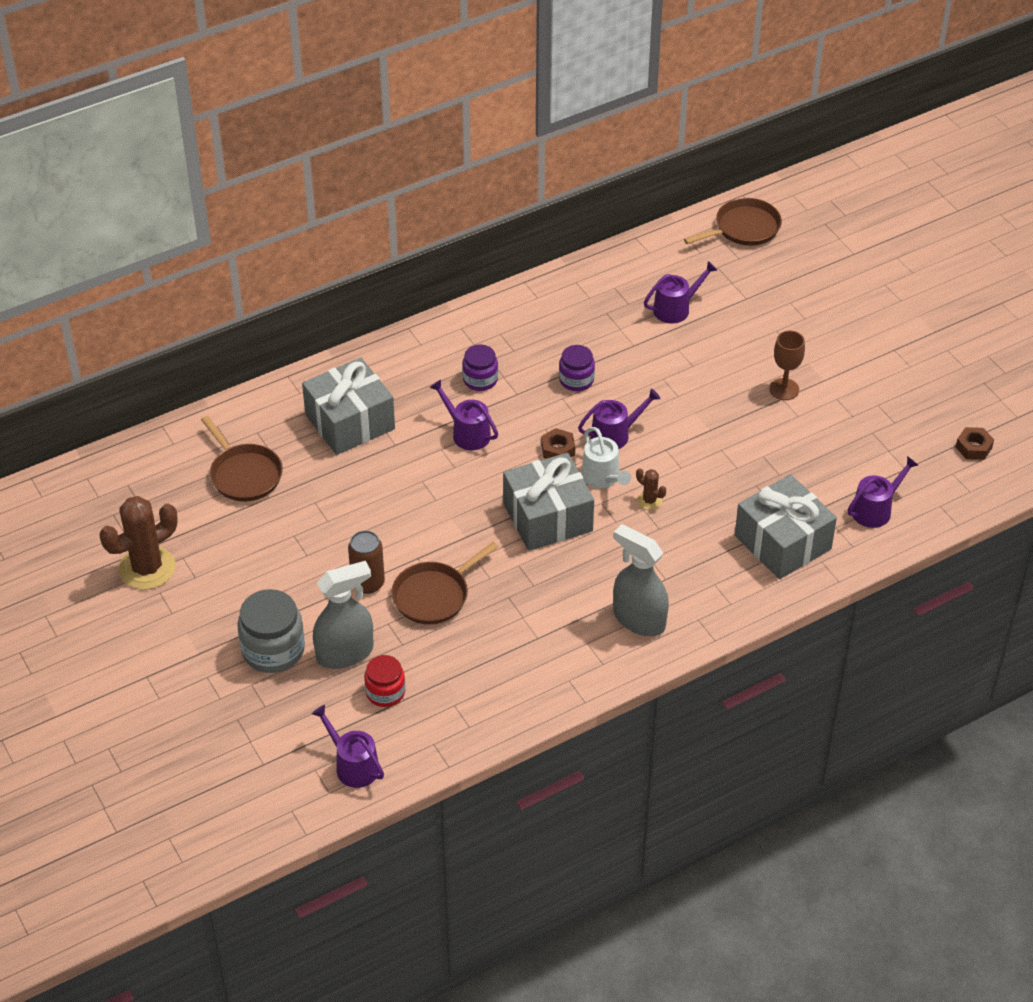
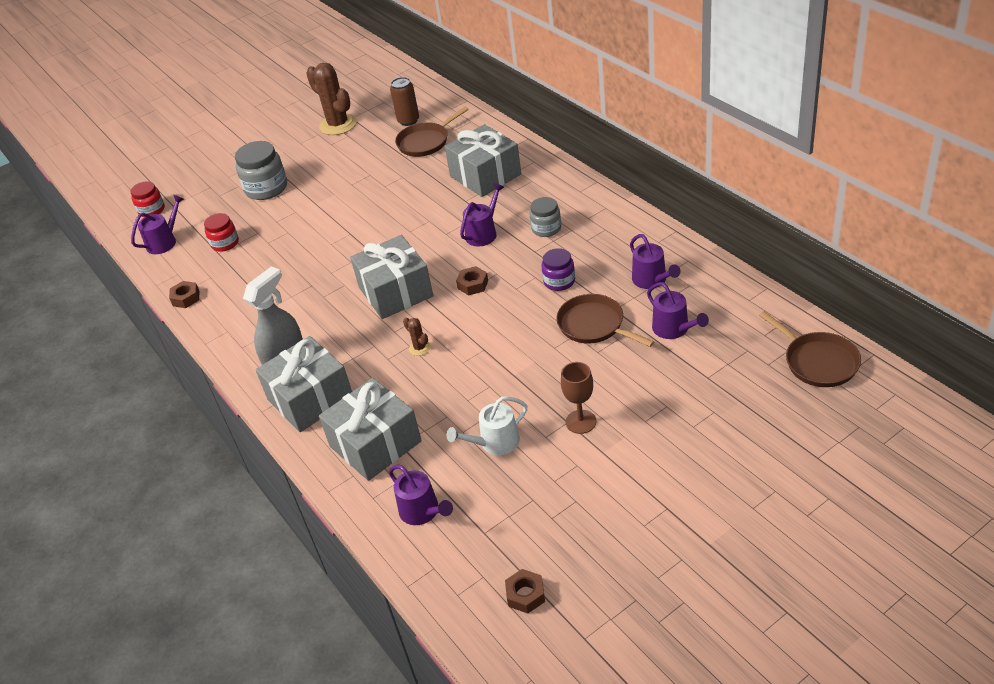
camera: 90 degrees right, 5 degrees down
(265, 790) = (152, 210): none -> red jar
(345, 653) = (261, 219): grey spray bottle -> none
(368, 583) = (325, 216): brown can -> brown can (408, 121)
(434, 595) = (313, 248): brown pan -> brown pan (594, 325)
(480, 380) = (546, 228): purple jar -> grey jar
(489, 729) = (186, 298): none -> brown nut
(602, 478) = (443, 315): white watering can -> white watering can (495, 442)
(614, 435) = (496, 315): purple watering can -> purple watering can (652, 280)
(649, 500) = (420, 348): brown cactus -> brown cactus turned 75 degrees counterclockwise
(705, 596) = (310, 398): none -> grey gift

